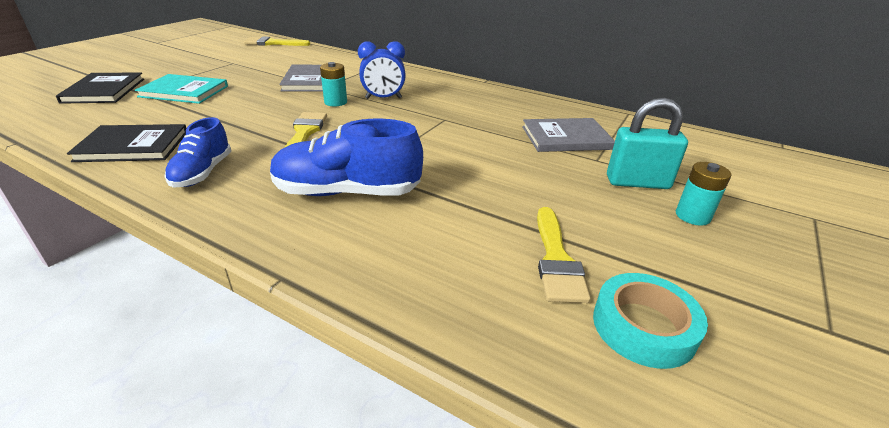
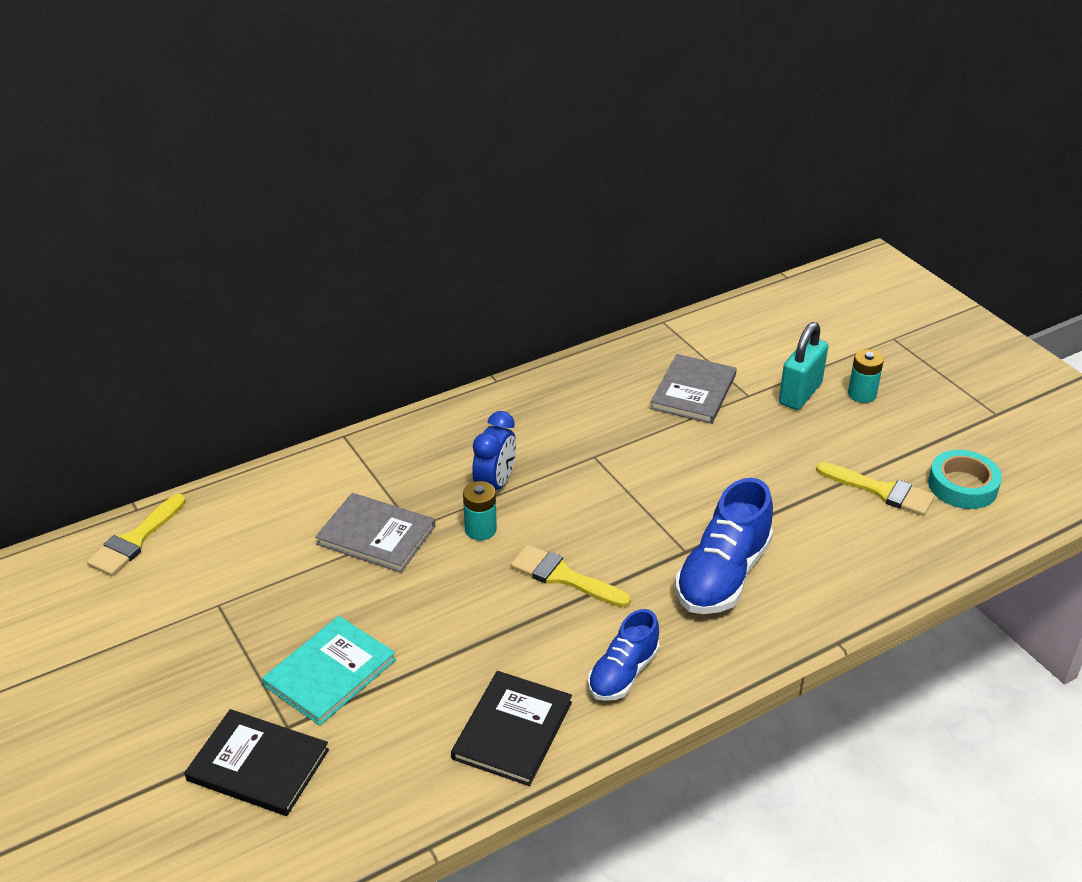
camera: 60 degrees left, 5 degrees up
(203, 173) = (623, 673): blue shoe -> blue shoe turned 90 degrees clockwise

